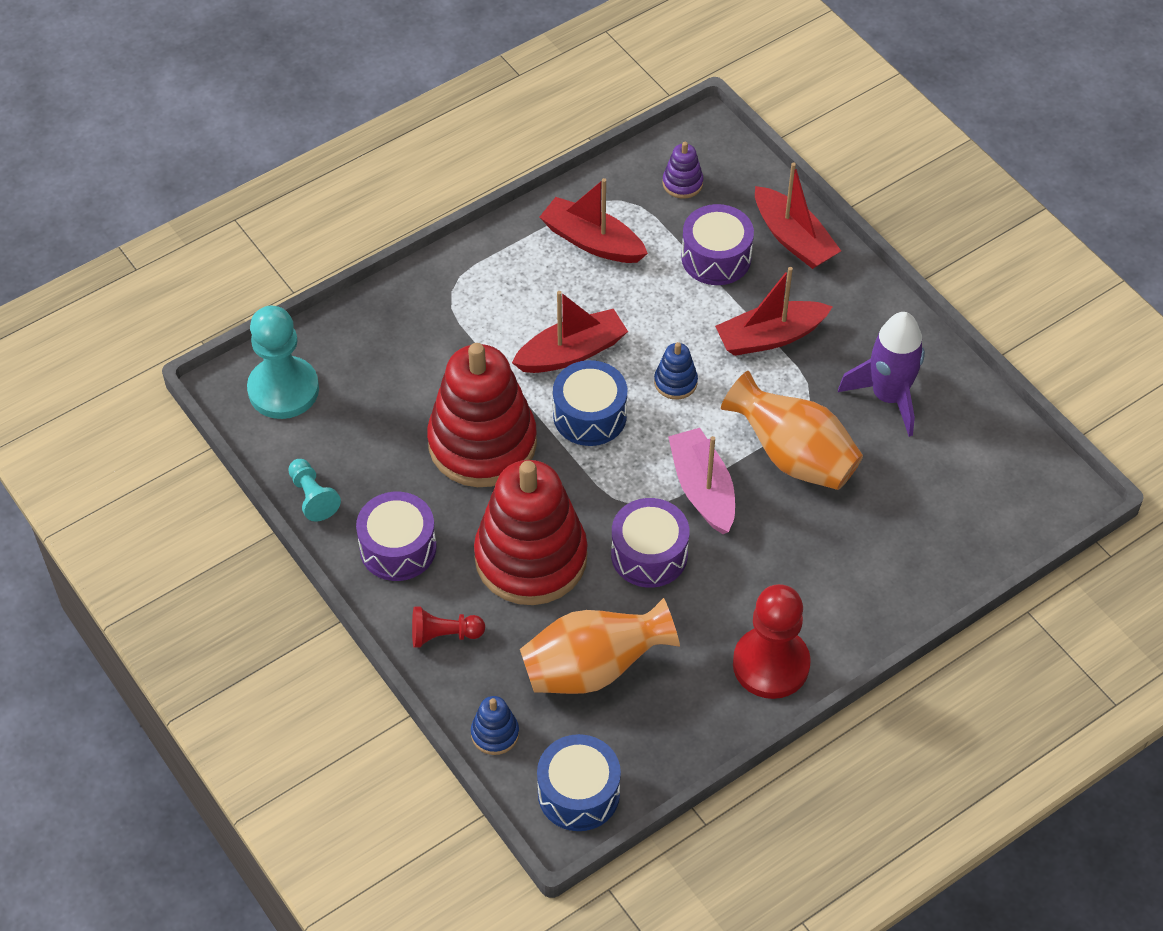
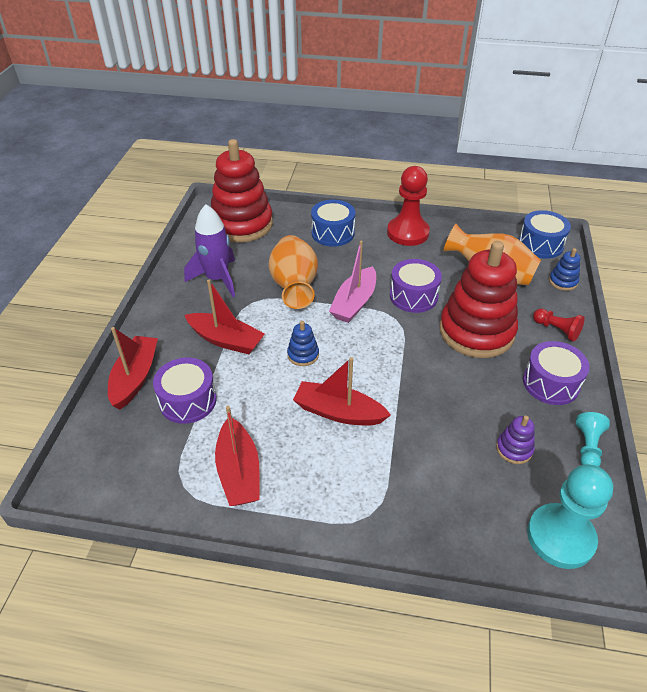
camera: 135 degrees left, 10 degrees down
(482, 443) = (447, 401): red stacking toy -> red stacking toy (242, 224)
(590, 415) = (369, 372): blue drum -> blue drum (333, 233)
(682, 183) = (134, 463): purple stacking toy -> purple stacking toy (514, 449)

